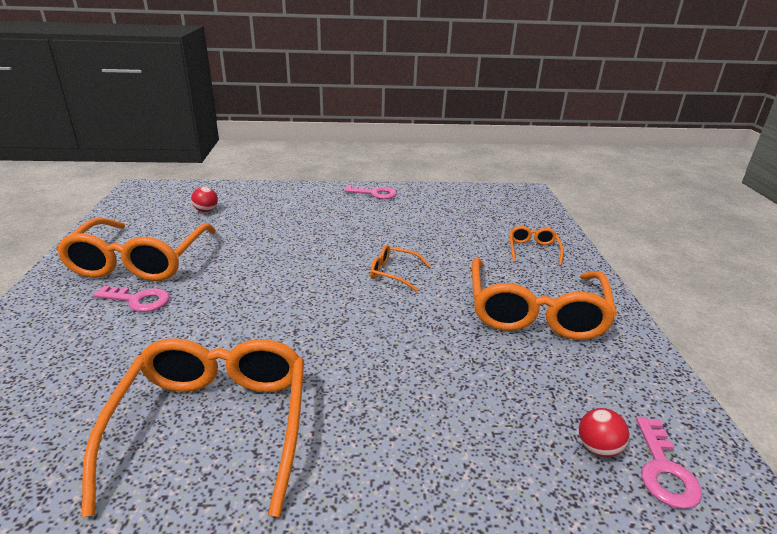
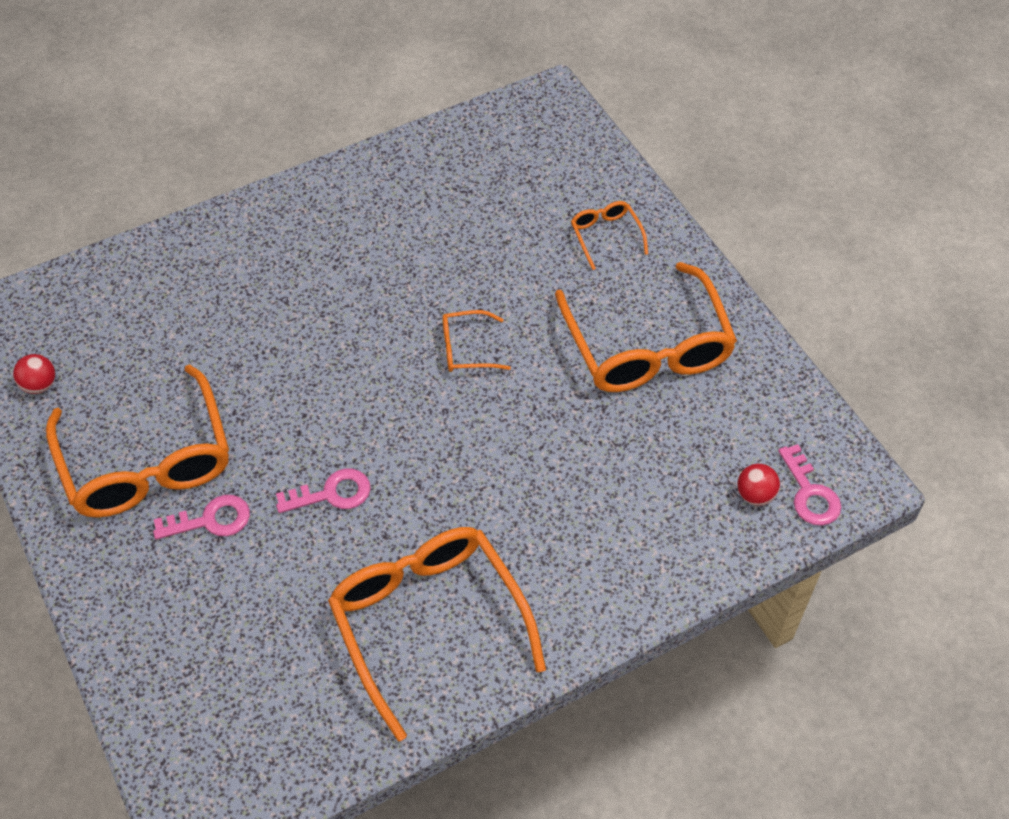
camera: 25 degrees left, 25 degrees up
(206, 210) = (137, 329): red ball -> red ball (39, 385)
(375, 193) = (344, 190): pink key -> pink key (332, 493)

